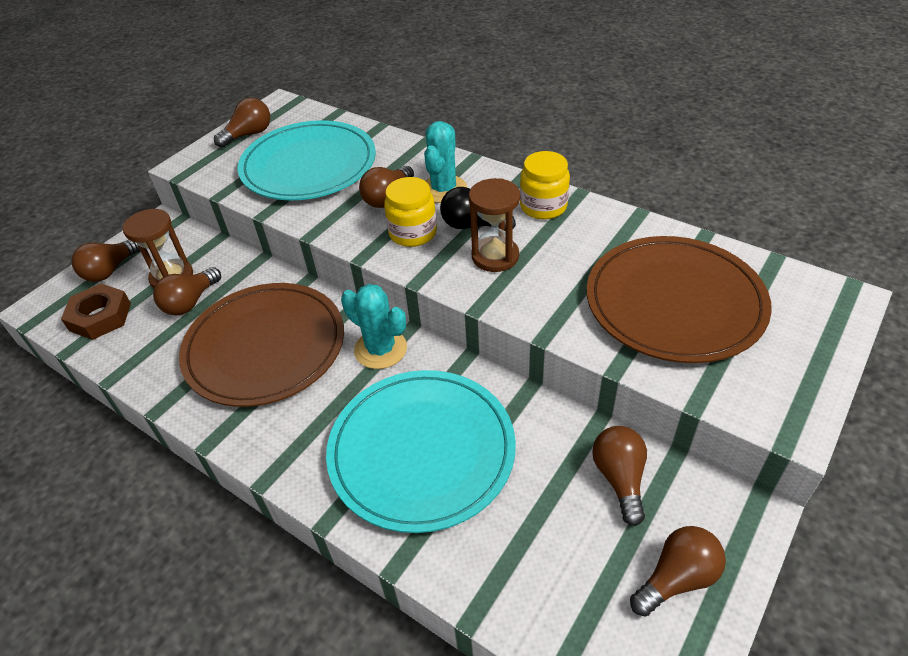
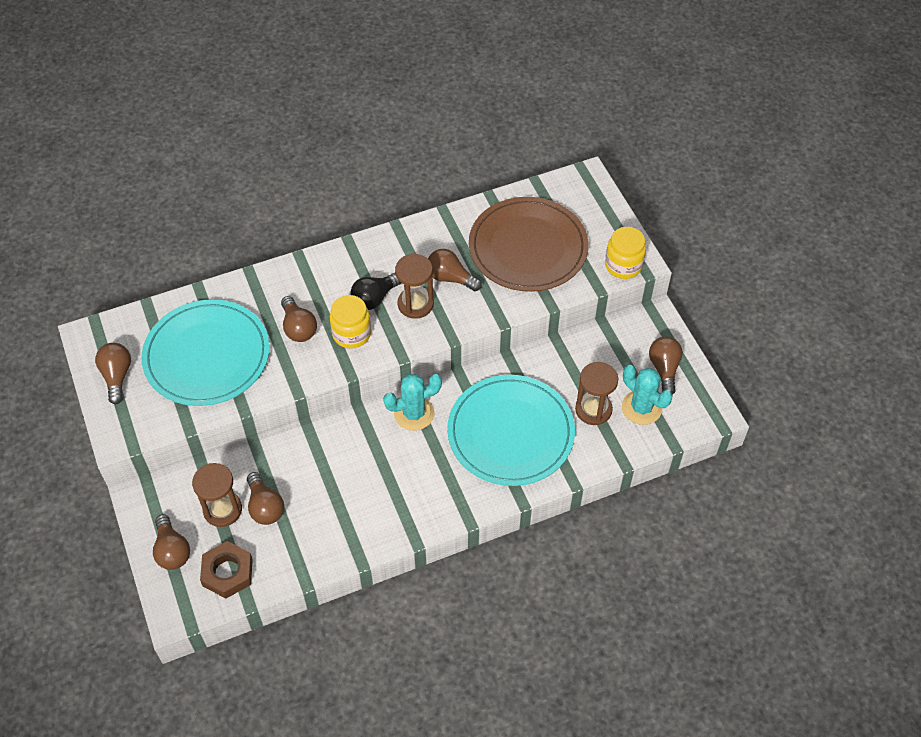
camera: 60 degrees left, 10 degrees up
(265, 347) = (355, 477): brown plate -> none
(443, 189) = (320, 292): turquoise cactus -> turquoise cactus (641, 407)
(529, 524) = (593, 409): none -> brown hourglass
(543, 206) = (391, 251): yellow jar -> yellow jar (623, 265)
(619, 479) = (597, 354): brown light bulb -> brown light bulb (450, 278)

